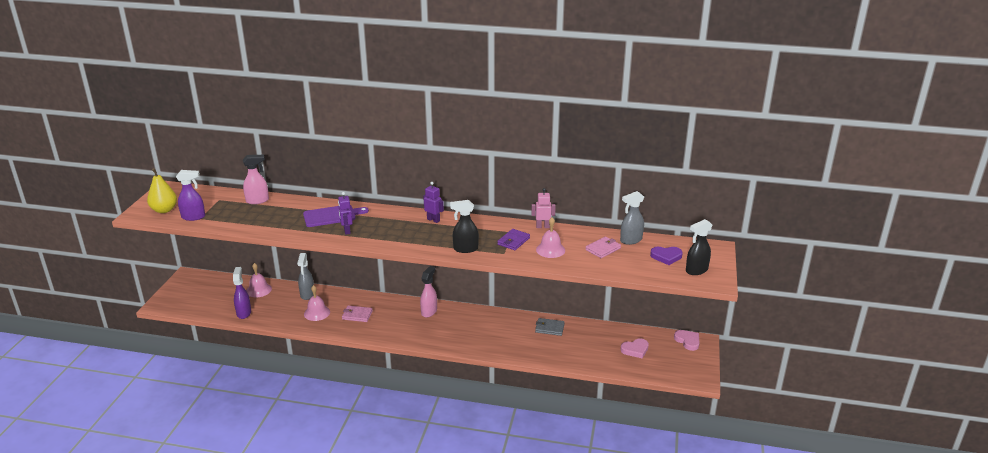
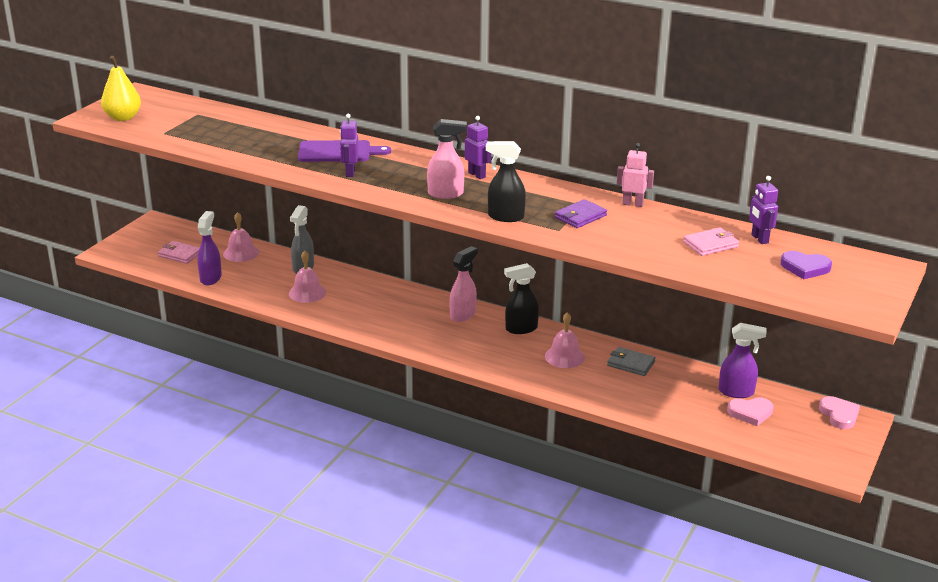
camera: 15 degrees right, 0 degrees up
(194, 217) = (156, 130): purple spray bottle -> purple spray bottle (736, 392)
(258, 201) = (247, 121): pink spray bottle -> pink spray bottle (446, 194)
(357, 315) = (360, 304): pink wallet -> pink wallet (180, 254)
(550, 250) = (630, 234): pink bell -> pink bell (564, 356)
(630, 240) = (759, 239): grey spray bottle -> purple robot
(696, 270) = (844, 292): black spray bottle -> black spray bottle (521, 329)

